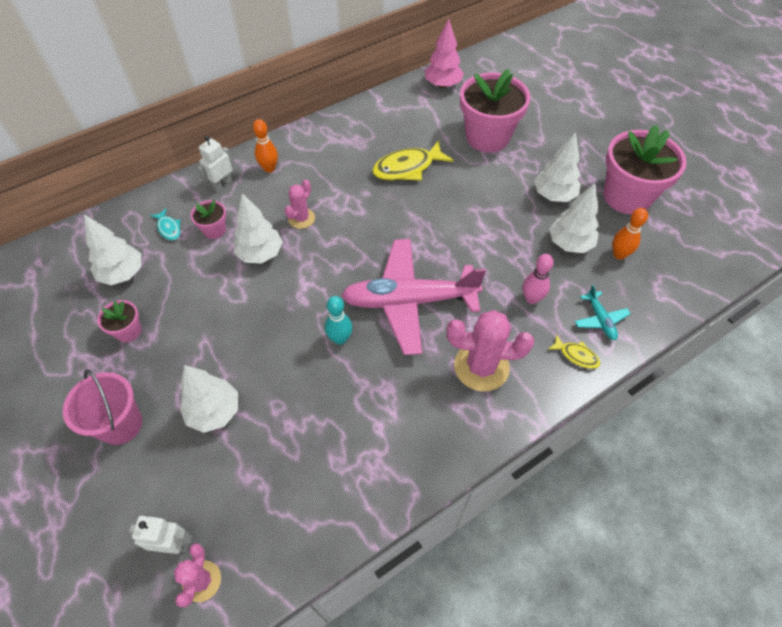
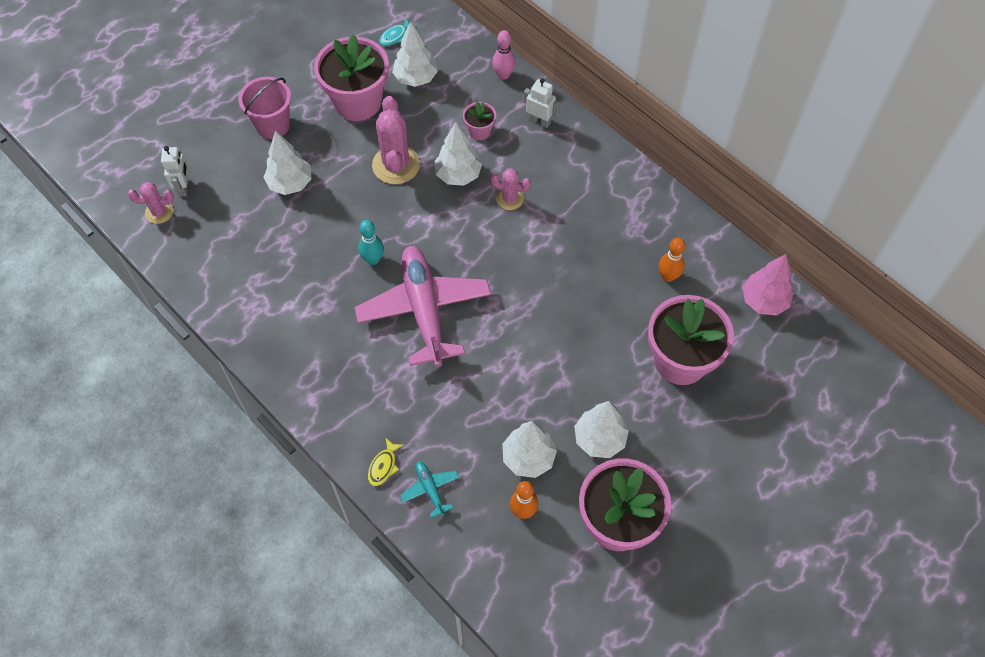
camera: 80 degrees right, 5 degrees up
(128, 331) = (357, 102): pink flower pot -> pink flower pot, size x2.19
(169, 228) = (474, 95): turquoise fish -> turquoise fish (395, 36)
(269, 168) = (572, 155): orange bowling pin -> orange bowling pin (668, 276)
(407, 168) = (606, 282): yellow fish -> none
(481, 367) = (359, 381): pink cactus -> pink cactus (396, 165)
(531, 298) = (446, 421): pink bowling pin -> pink bowling pin (503, 75)
(600, 320) = (430, 489): turquoise plane -> turquoise plane turned 90 degrees clockwise

